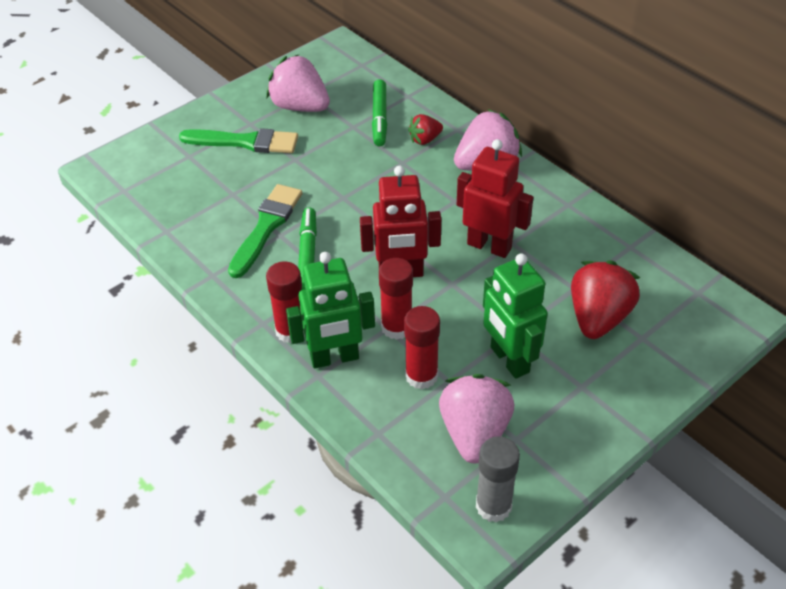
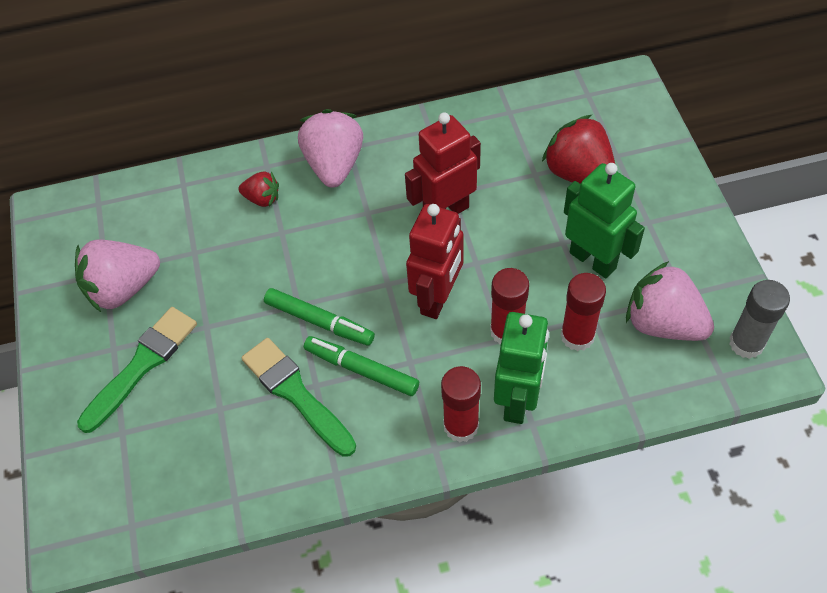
camera: 60 degrees left, 10 degrees up
(379, 118) = (199, 223): green marker -> green marker (319, 321)
(425, 139) = (262, 198): red strawberry -> red strawberry turned 75 degrees counterclockwise
(509, 360) = (593, 260): green robot -> green robot turned 135 degrees counterclockwise

